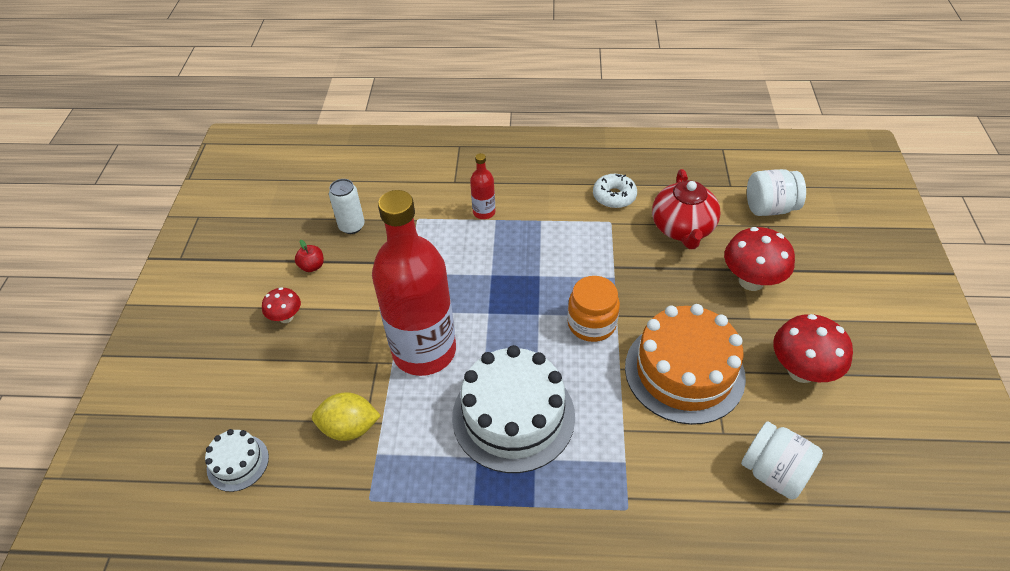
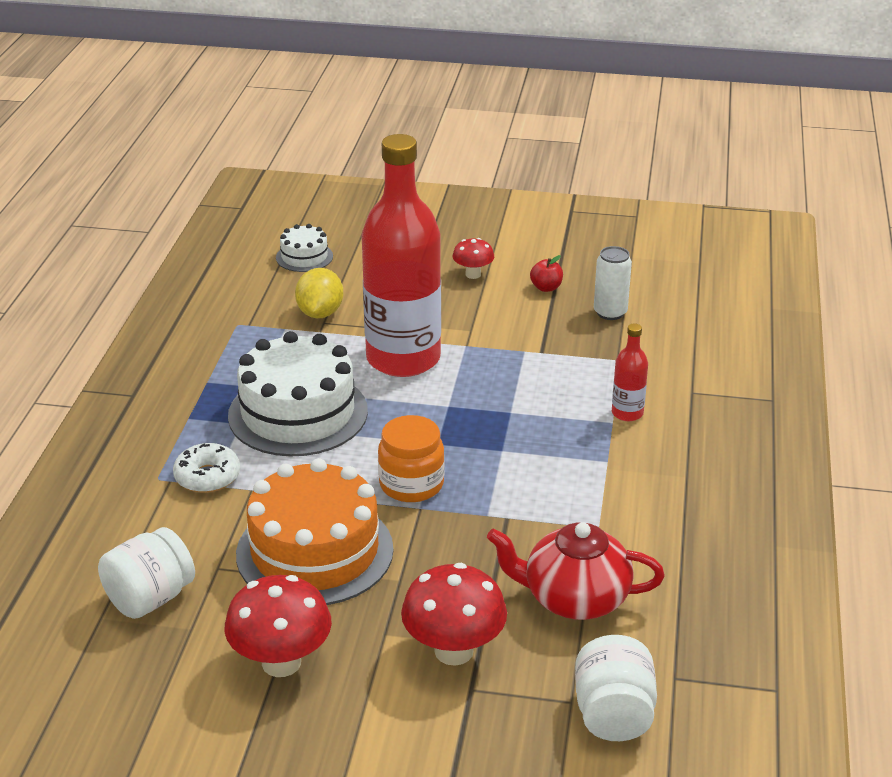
camera: 95 degrees right, 15 degrees down
(614, 196) = (653, 537): white donut -> white donut (207, 477)

